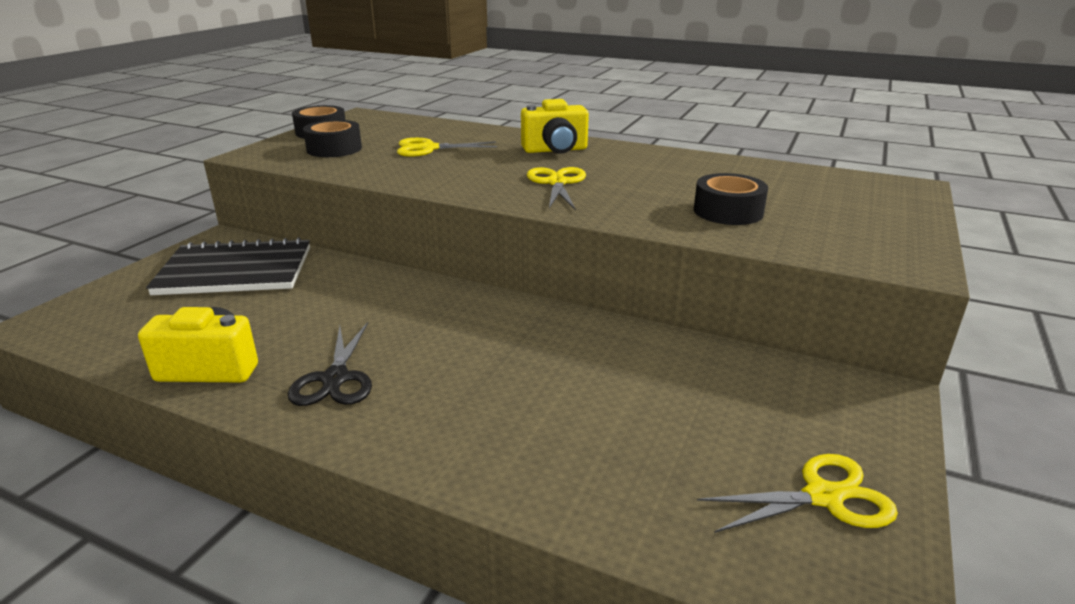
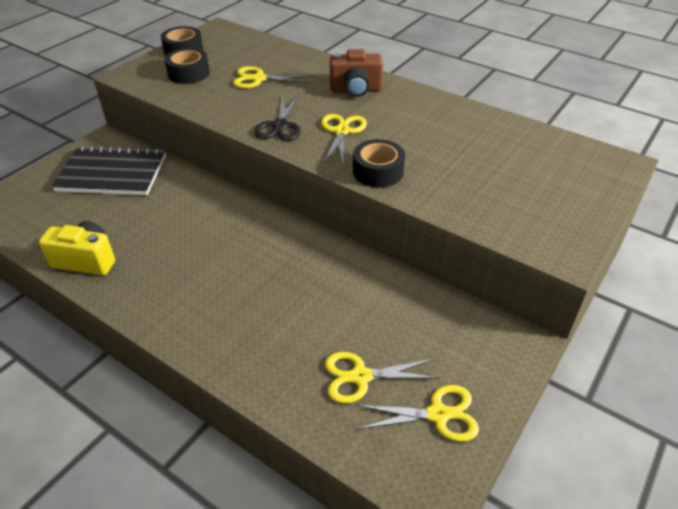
camera: 10 degrees right, 15 degrees up
(335, 379) = (161, 279): black scissors -> black scissors (280, 126)
(555, 150) = (355, 89): yellow camera -> brown camera
(684, 463) = (360, 376): none -> yellow scissors
(728, 211) = (457, 179): black tape -> black tape (378, 171)

